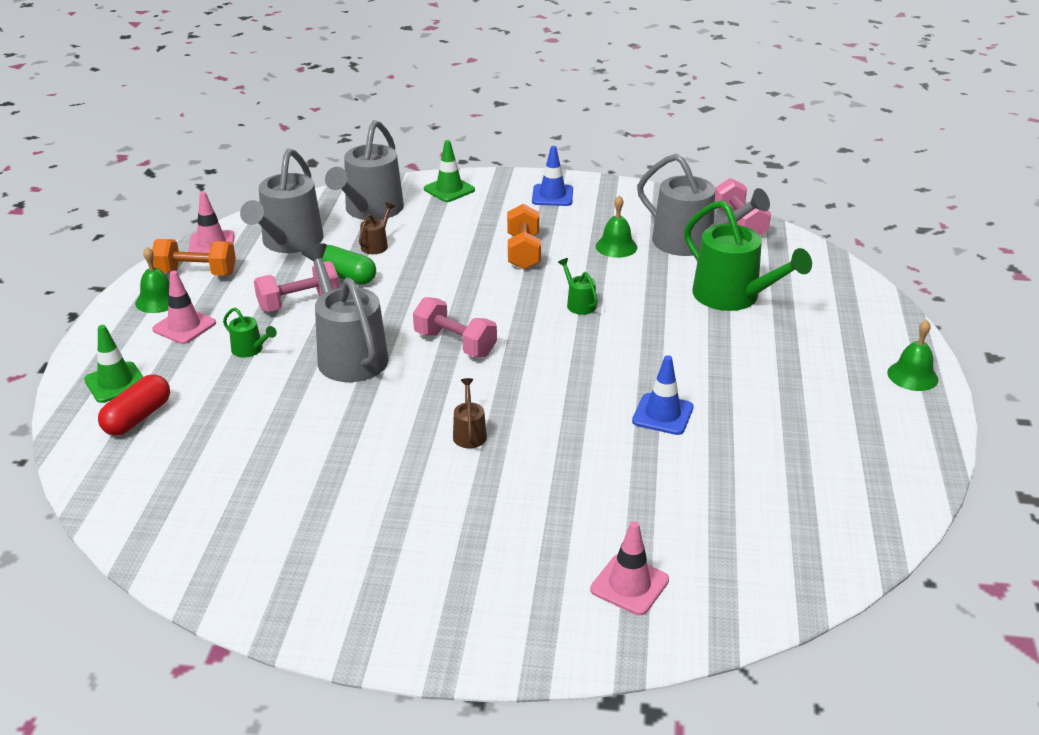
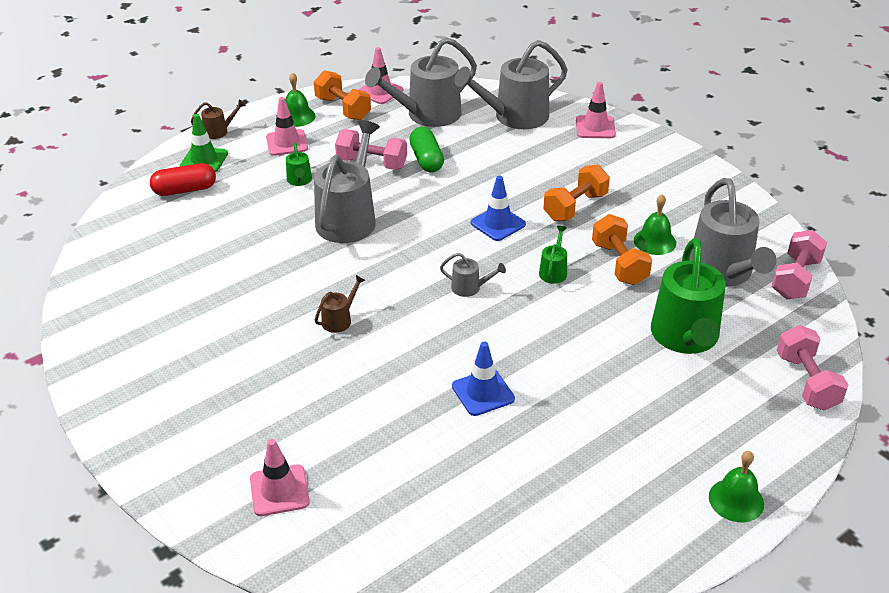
camera: 45 degrees right, 5 degrees up
(376, 245) = (480, 146): brown watering can -> brown watering can (219, 131)
(449, 189) = (595, 127): green traffic cone -> pink traffic cone
(455, 344) = (424, 250): pink dumbbell -> pink dumbbell (806, 382)
(536, 350) = (469, 288): none -> grey watering can
(552, 195) = (668, 172): blue traffic cone -> blue traffic cone (498, 223)
(616, 274) = (619, 264): none -> orange dumbbell

